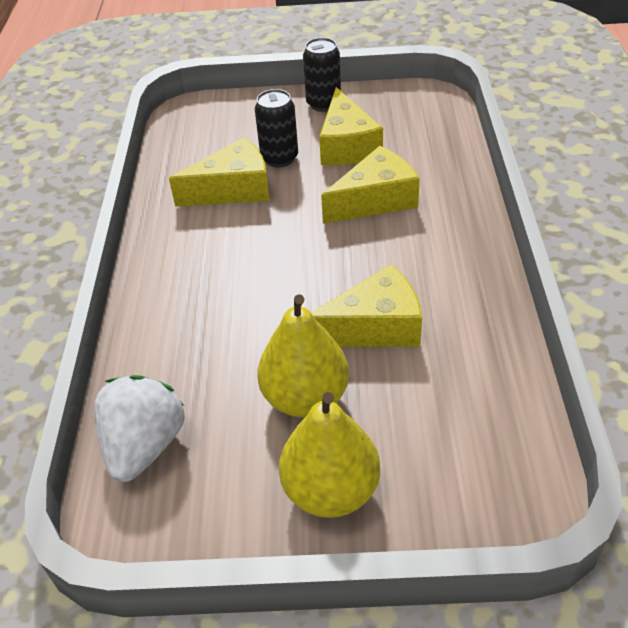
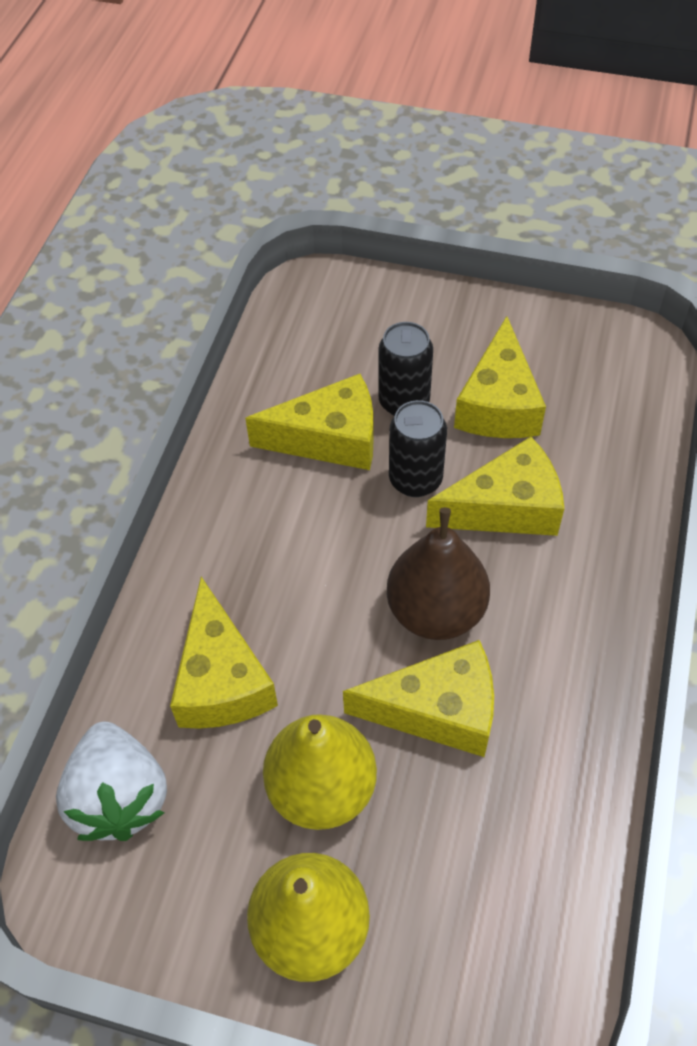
camera: 15 degrees right, 10 degrees up
(145, 445) = (119, 797): white strawberry -> white strawberry turned 135 degrees clockwise
(202, 349) = (221, 679): none -> yellow cheese
(323, 104) = (491, 321): black can -> black can (415, 479)
(349, 269) = (436, 611): none -> brown pear

